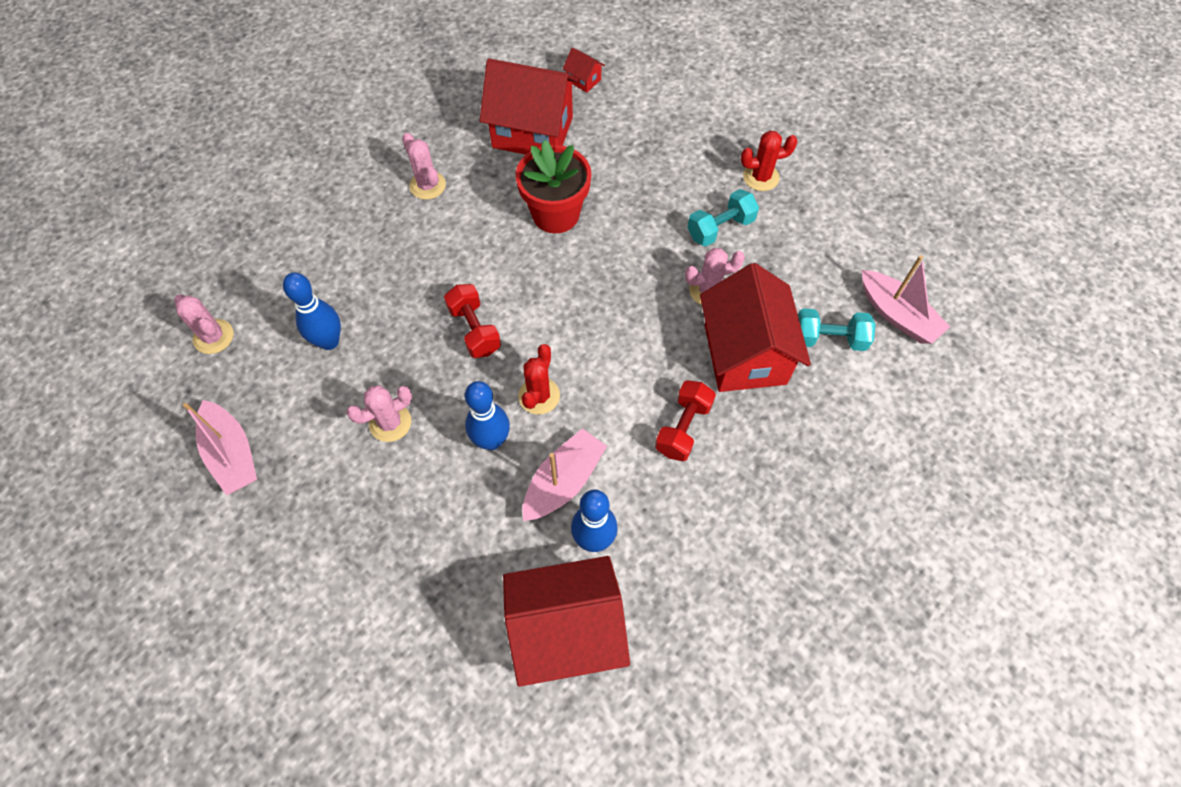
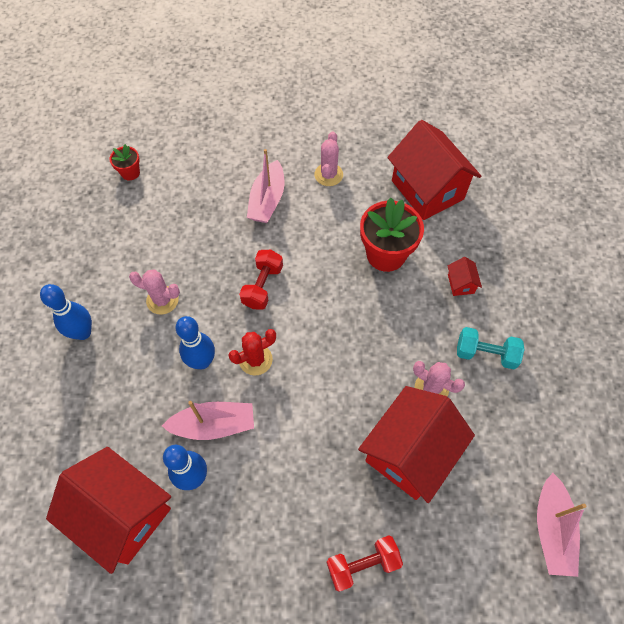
camera: 45 degrees right, 0 degrees up
(213, 337) = (130, 173): pink cactus -> red flower pot
(232, 454) = (73, 246): pink boat -> pink boat (267, 200)
(329, 341) = (181, 224): blue bowling pin -> blue bowling pin (83, 332)
(583, 80) = (498, 180): red house -> red house (460, 284)
(683, 428) = (317, 462): red dumbbell -> red dumbbell (362, 564)
(761, 177) = (554, 343): red cactus -> none
(829, 339) = (480, 497): turquoise dumbbell -> none

